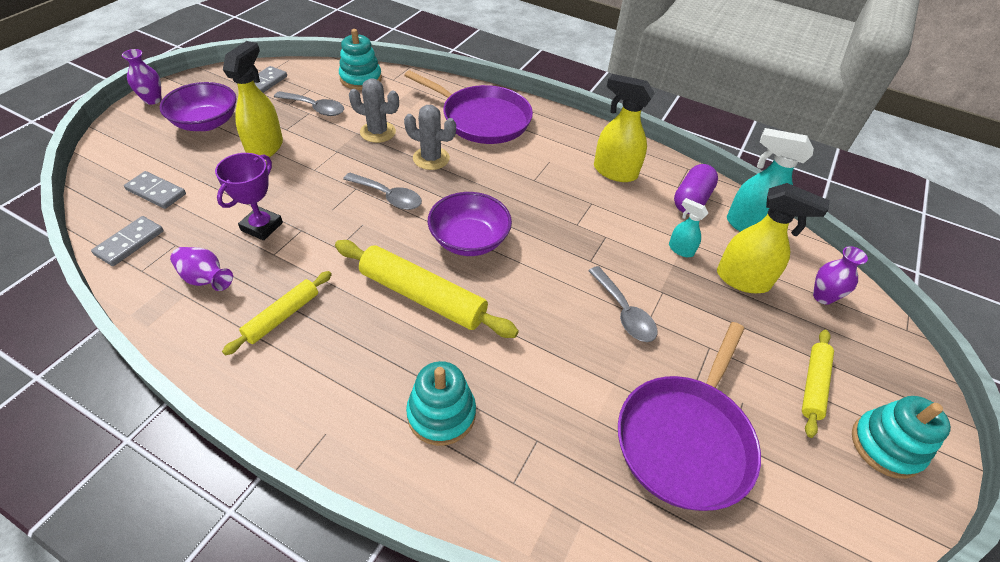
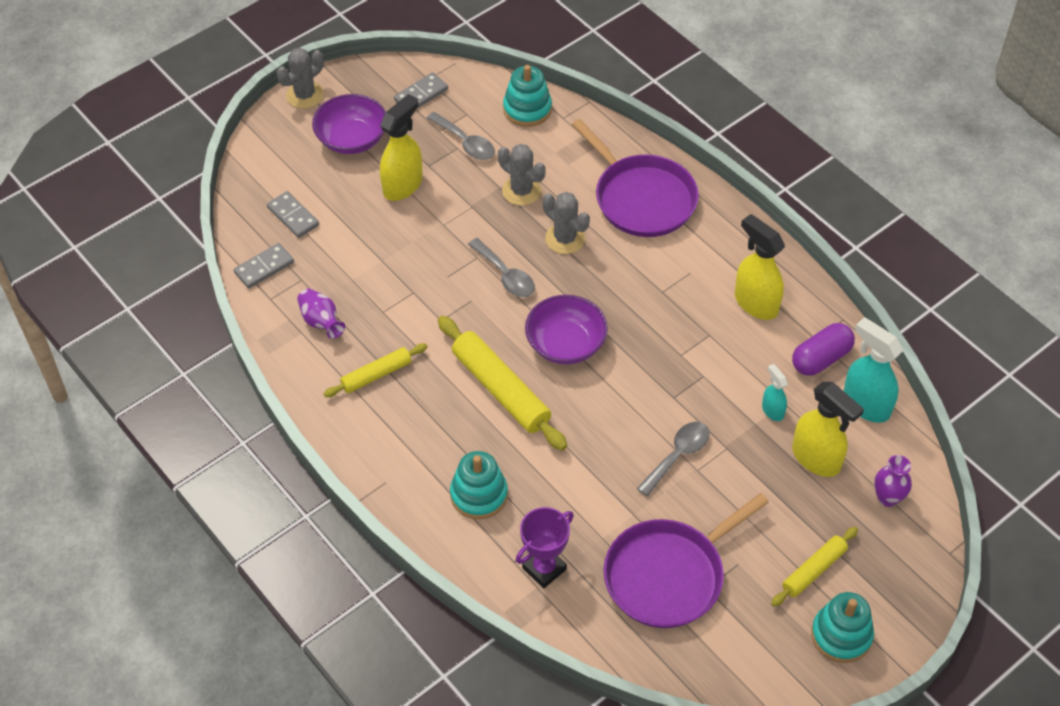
camera: 25 degrees right, 5 degrees up
(153, 100) = (305, 95): purple vase -> grey cactus
(262, 226) = (379, 279): purple trophy -> purple trophy (544, 568)
(624, 312) = (677, 456): grey spoon -> grey spoon turned 135 degrees counterclockwise

